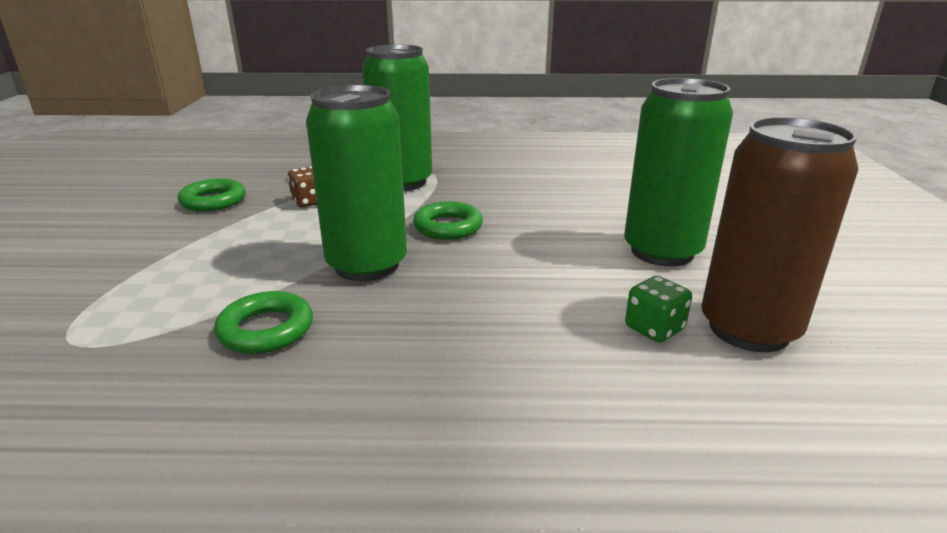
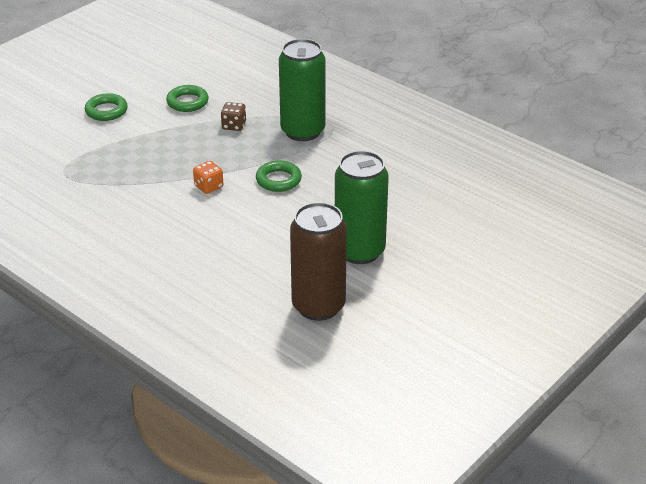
camera: 40 degrees right, 10 degrees up
(266, 329) = (132, 202): green ring -> green ring (106, 111)
(367, 265) = (208, 187): green can -> orange dice
(654, 328) = (279, 283): green dice -> none

